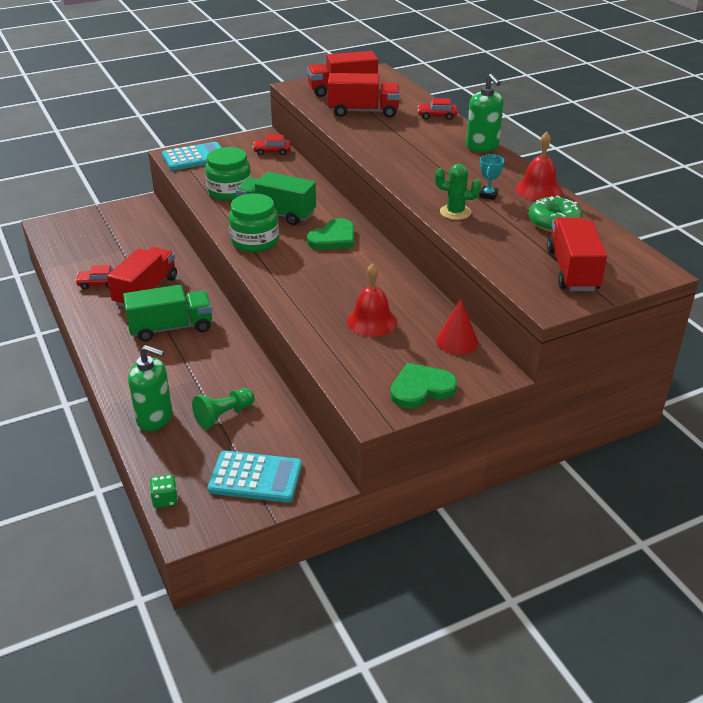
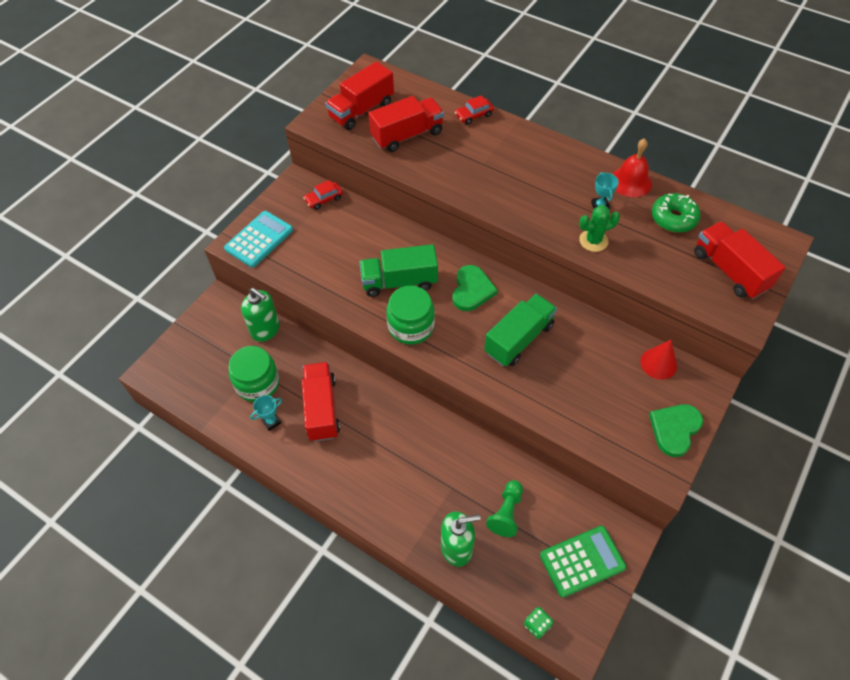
camera: 30 degrees left, 20 degrees up
(99, 283) = (271, 421): red car -> turquoise trophy
(171, 328) = (382, 440): green truck -> green truck (519, 339)
(229, 191) = (332, 271): green jar -> green jar (257, 383)
(255, 477) = (582, 561): turquoise calculator -> green calculator
(371, 321) = (582, 375): red bell -> none
(482, 146) = (544, 142): green soap dispenser -> green soap dispenser (265, 330)

